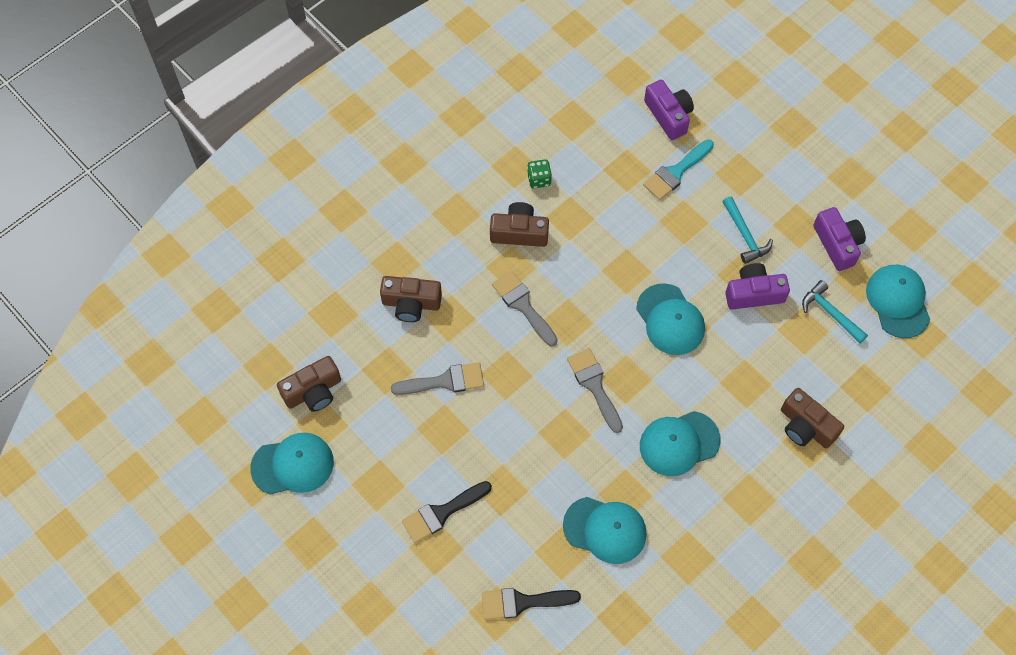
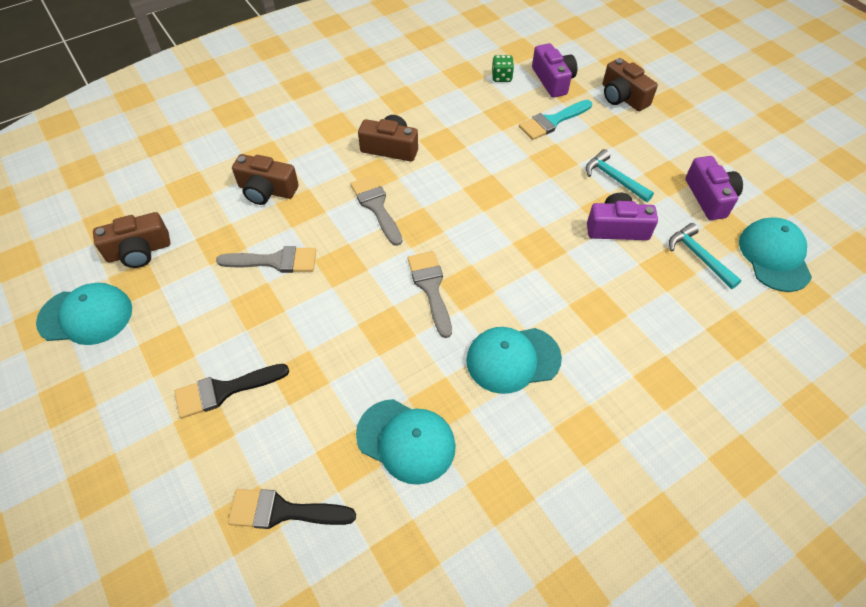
camera: 10 degrees right, 10 degrees down
(539, 179) = (420, 111): green dice -> green dice (501, 77)
(670, 320) = (524, 239): turquoise cap -> none
(745, 235) = (613, 178): turquoise hammer -> turquoise hammer turned 150 degrees clockwise
(806, 426) = (663, 364): brown camera -> brown camera (622, 97)

